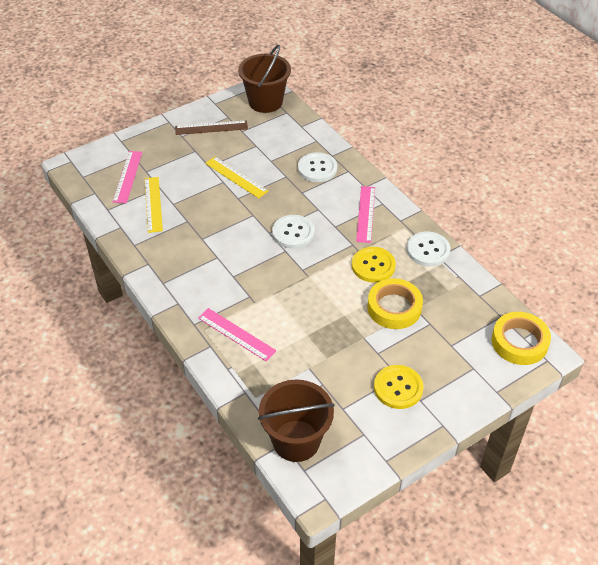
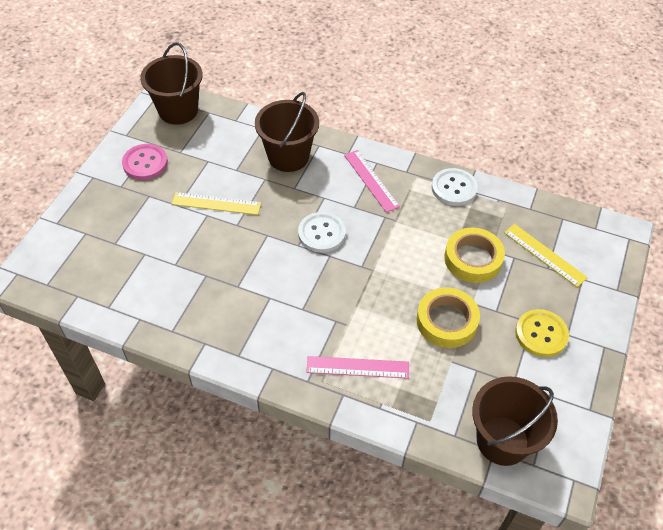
camera: 35 degrees left, 5 degrees up
(128, 176) = (99, 259): pink ruler -> none
(153, 204) = (154, 275): yellow ruler -> yellow ruler (544, 254)
(211, 128) = (145, 163): brown ruler -> pink button
(317, 168) = (288, 156): white button -> brown bucket
(373, 266) = (421, 228): yellow button -> none
(519, 342) = (596, 234): yellow tape -> yellow tape (446, 321)

